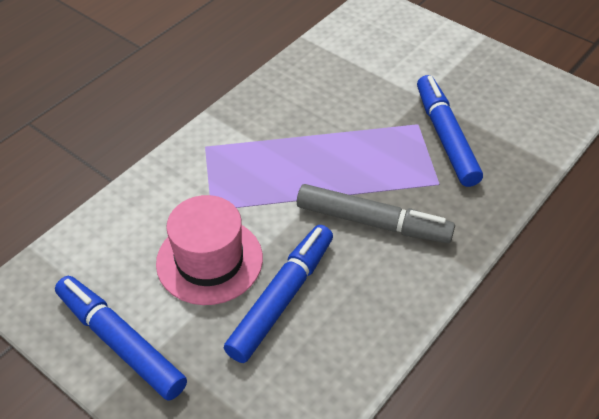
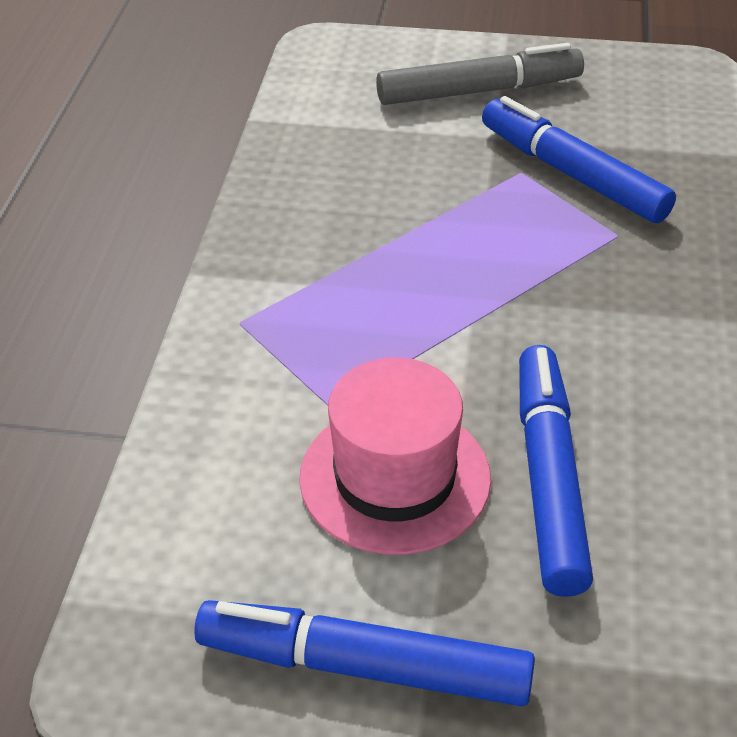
camera: 30 degrees left, 5 degrees down
(373, 222) = (579, 320): grey marker -> grey marker (479, 91)

